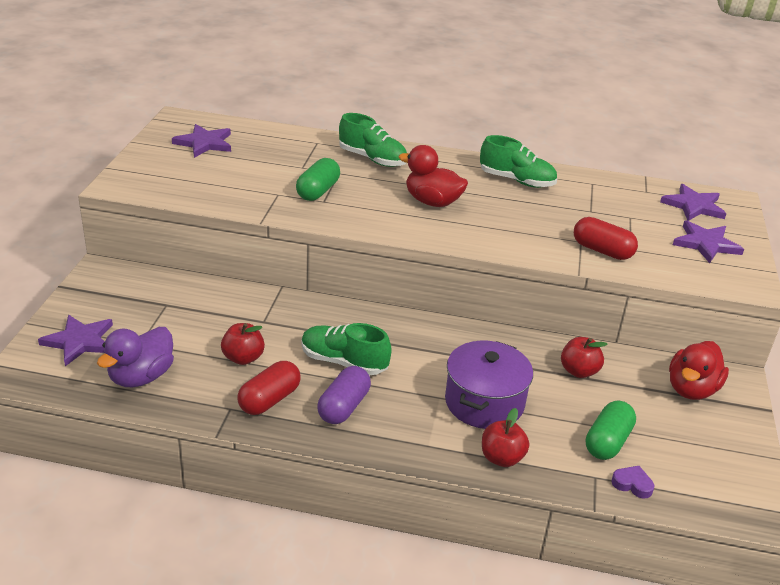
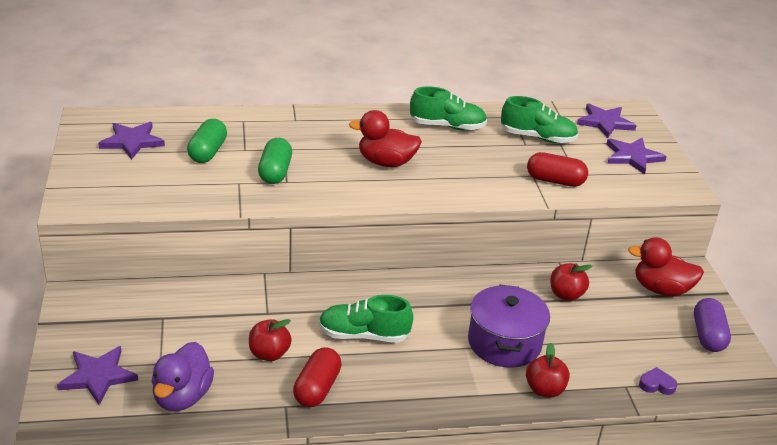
camera: 20 degrees left, 0 degrees up
(344, 407) = (387, 378): purple capsule -> purple capsule (708, 335)
(372, 159) = (306, 128): green shoe -> green shoe (537, 137)
(607, 442) = (620, 353): green capsule -> green capsule (208, 152)
(691, 389) = (661, 289): red duck -> red duck turned 90 degrees clockwise

